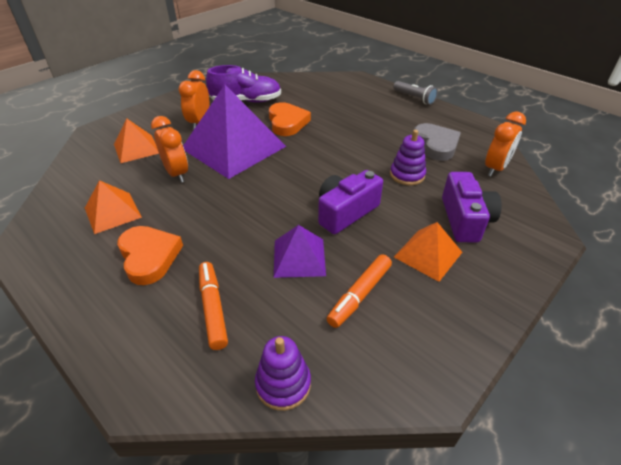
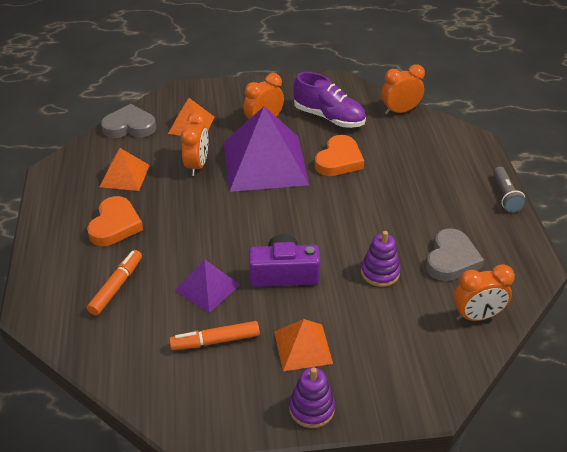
camera: 40 degrees right, 0 degrees up
(74, 173) = (129, 126): none -> grey heart
(283, 384) = (106, 360): purple stacking toy -> purple stacking toy (311, 408)
(290, 80) = (400, 111): none -> orange clock
(465, 219) = (374, 341): purple camera -> none

